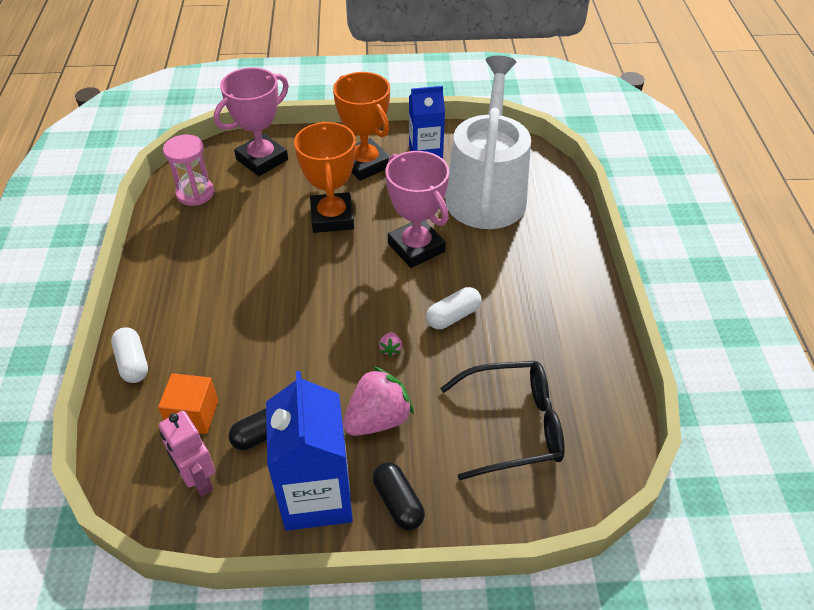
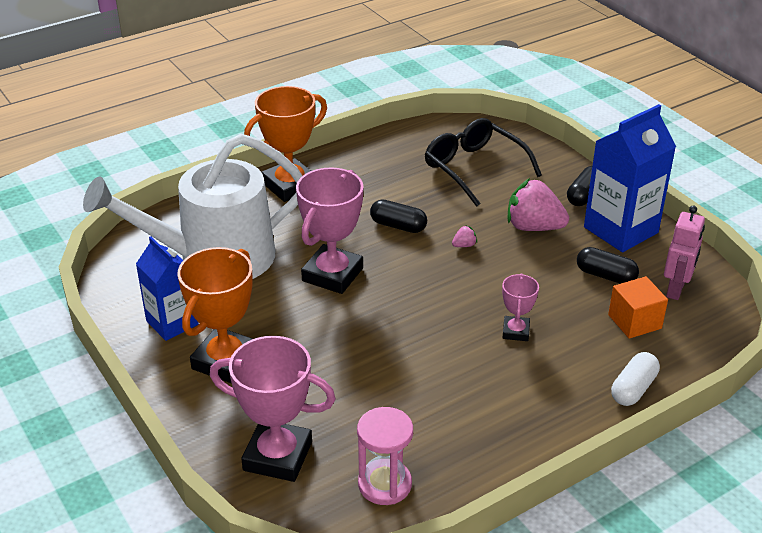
camera: 120 degrees left, 10 degrees down
(257, 325) = (515, 331): none -> pink trophy
(332, 217) = (334, 348): orange trophy -> orange trophy (290, 185)
(453, 316) = (398, 226): white capsule -> black capsule

